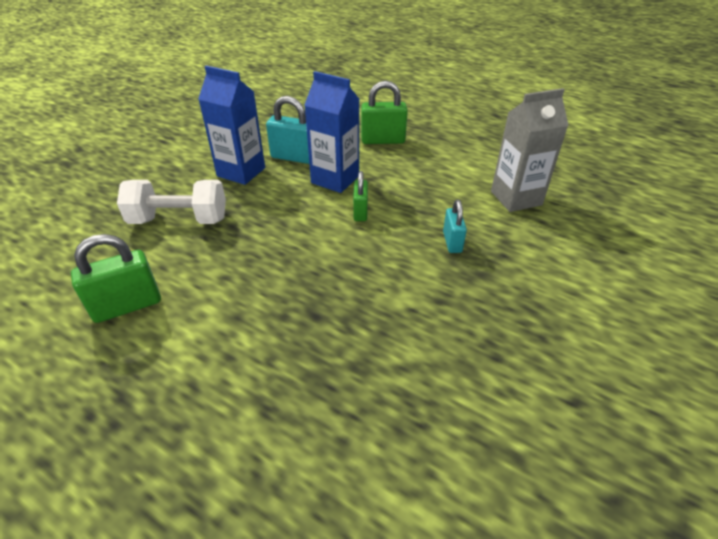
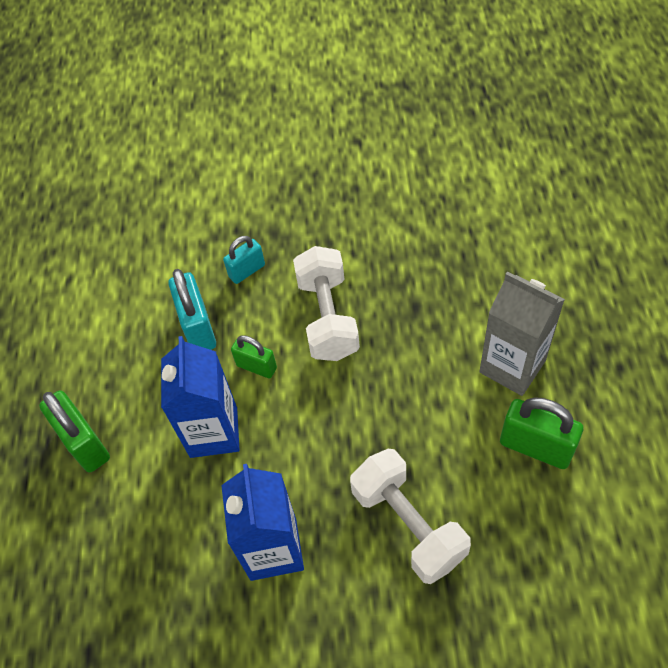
camera: 120 degrees left, 15 degrees up
(294, 157) = (196, 515): turquoise padlock -> turquoise padlock (198, 328)
(360, 212) = (256, 367): green padlock -> green padlock turned 60 degrees clockwise
(362, 261) = (327, 318): none -> white dumbbell
(516, 198) = (135, 258): grey carton -> grey carton (512, 366)

